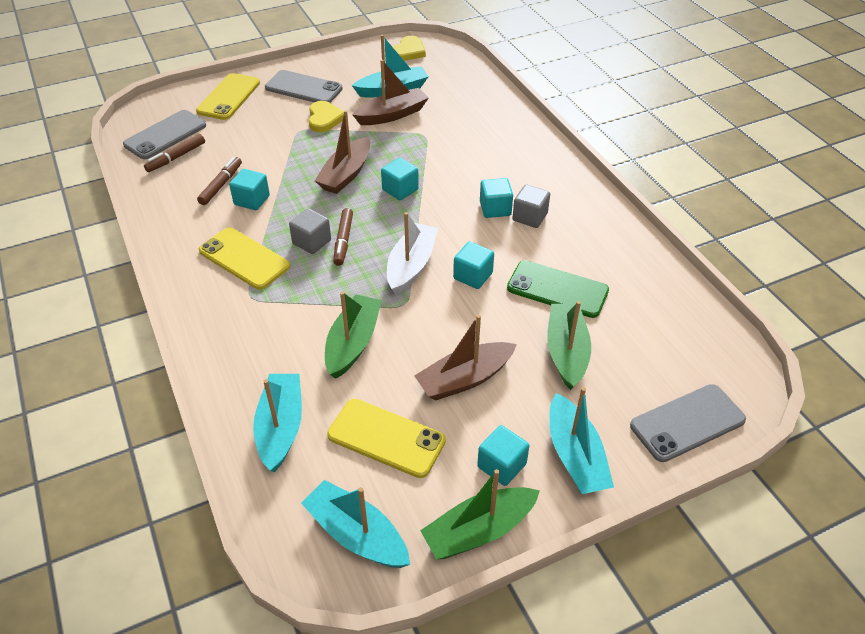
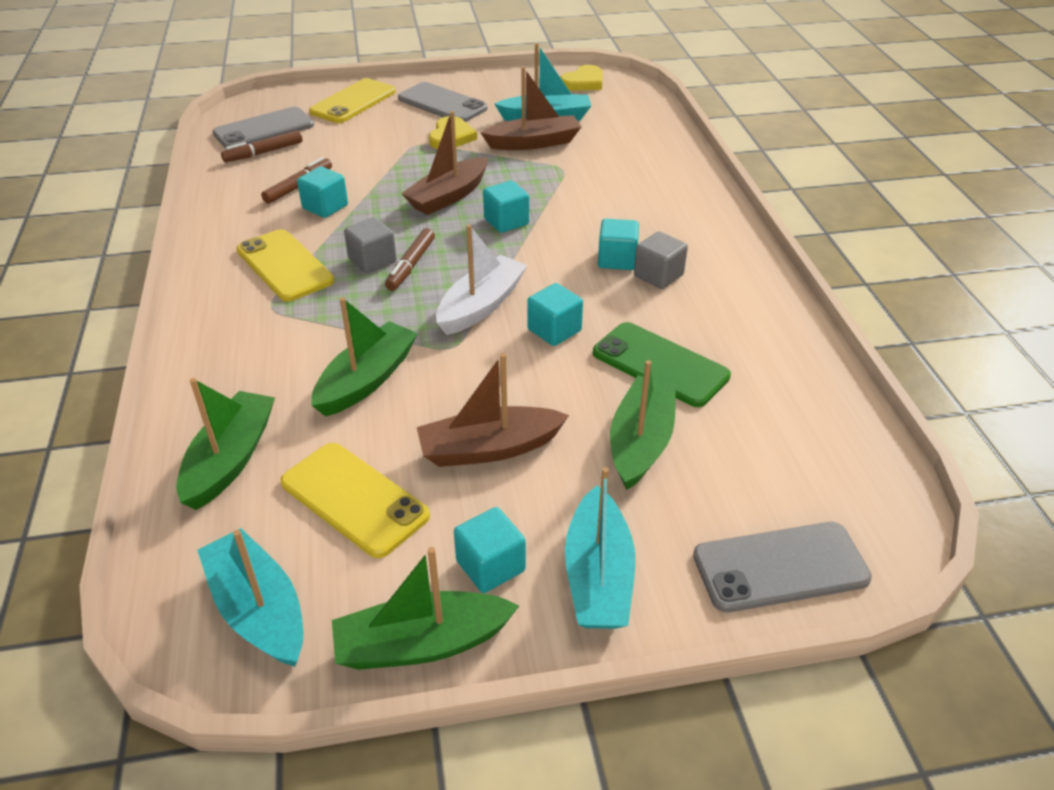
camera: 15 degrees right, 5 degrees down
(281, 427) = (230, 459): turquoise boat -> green boat

